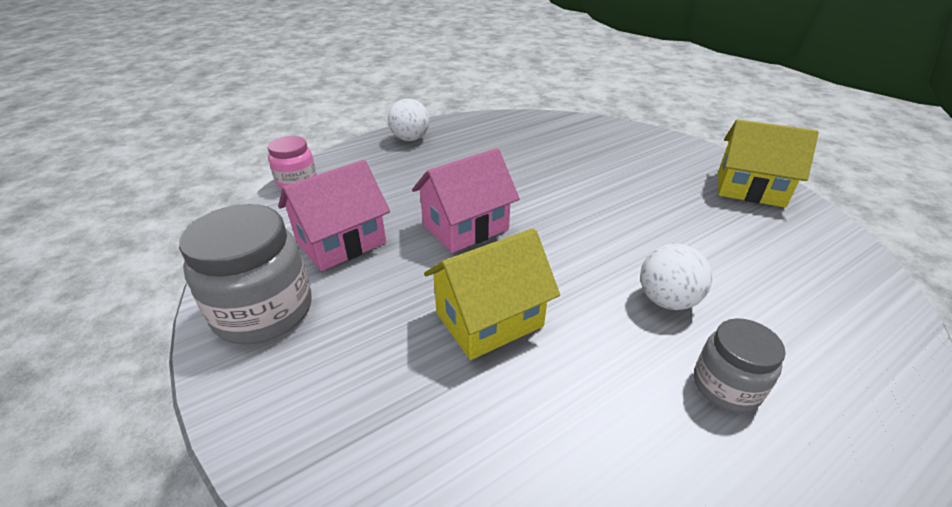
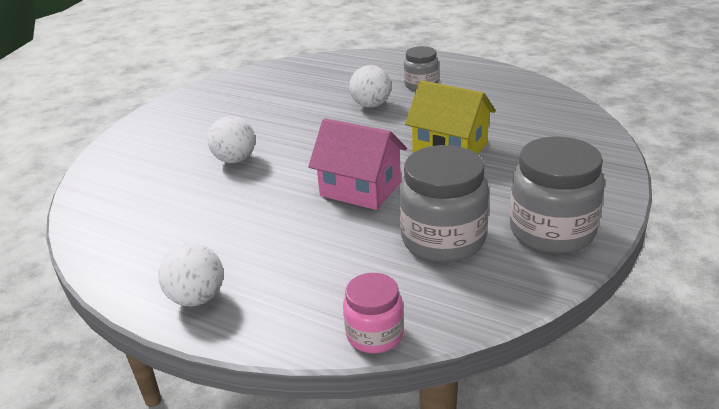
camera: 115 degrees left, 5 degrees down
(341, 242) = (443, 239): pink house -> grey jar
(583, 180) = (235, 160): none -> white ball
(750, 189) = (205, 99): yellow house -> none

